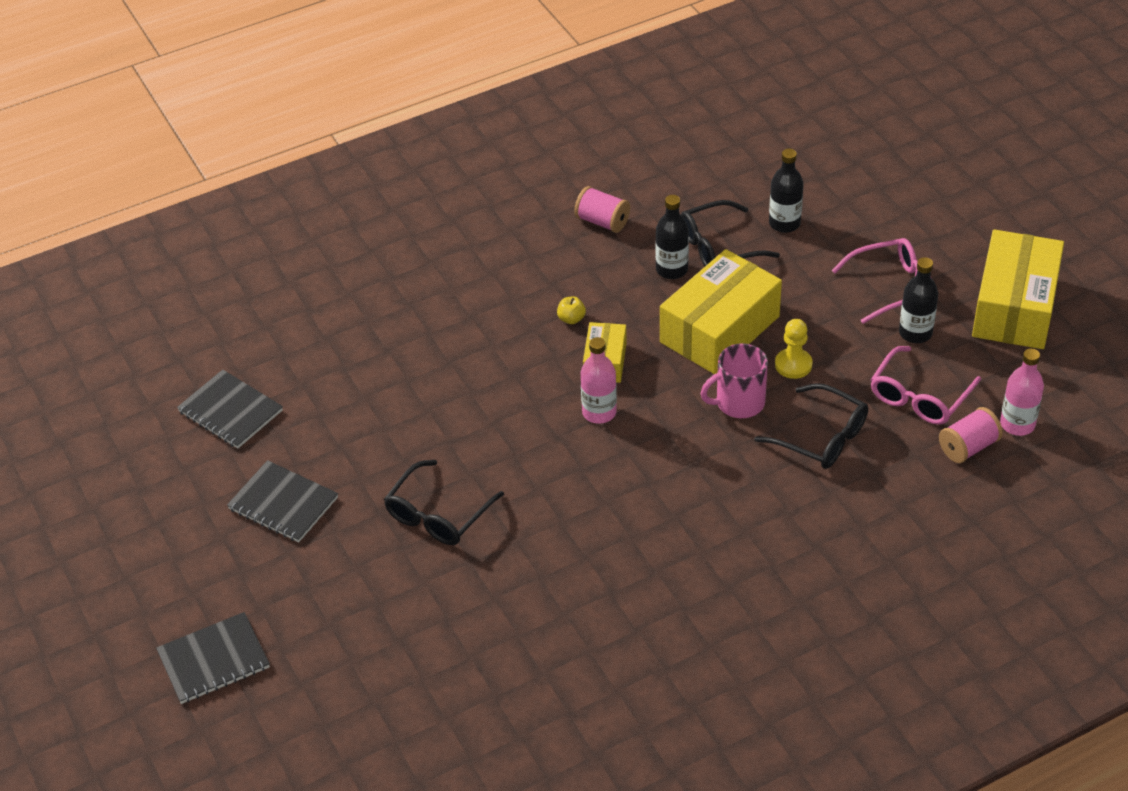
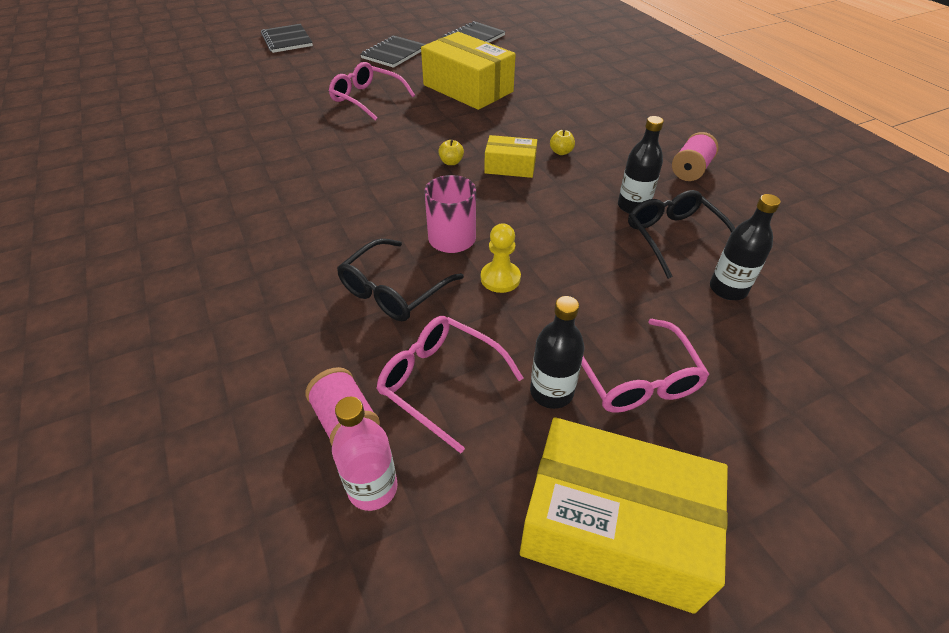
camera: 90 degrees right, 0 degrees up
(438, 514) = (367, 99): black glasses -> pink glasses
(599, 412) = (451, 162): pink bottle -> yellow apple
(719, 329) = (552, 231): yellow box -> yellow box (468, 88)

